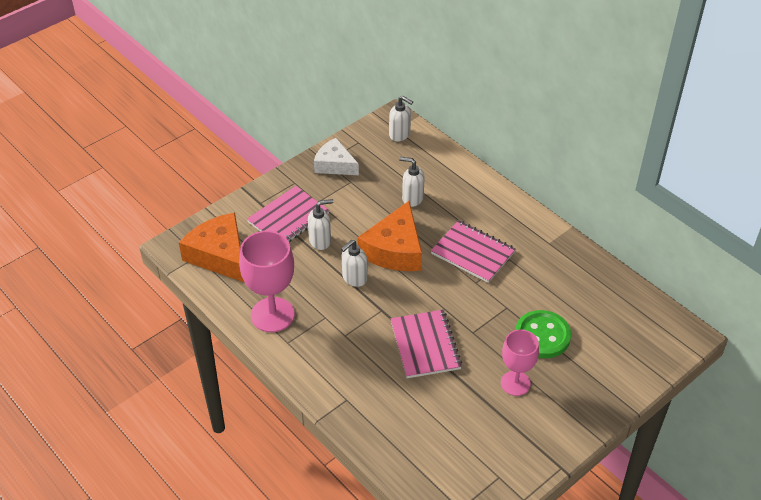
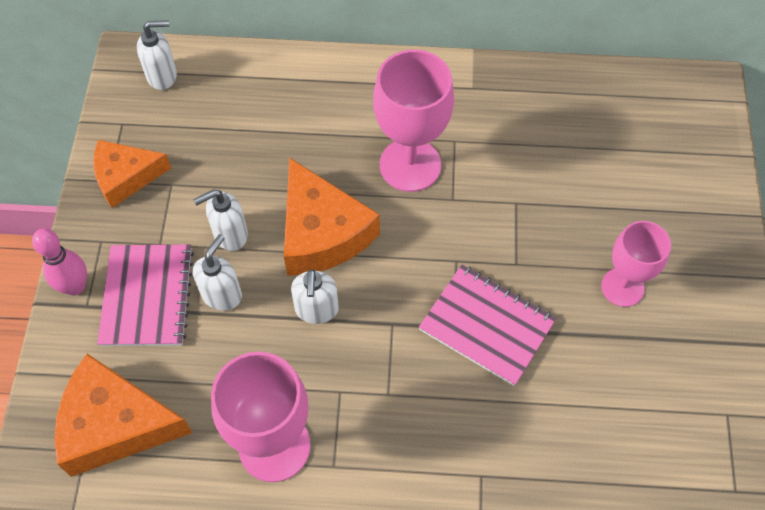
camera: 45 degrees left, 15 degrees up
(264, 192) = (75, 286): none -> pink bowling pin
(334, 165) = (126, 177): white cheese -> orange cheese
(412, 198) = (269, 149): white soap dispenser -> white soap dispenser (230, 235)
(473, 253) = (410, 165): pink notebook -> pink goblet
(542, 336) = (586, 206): green button -> none

